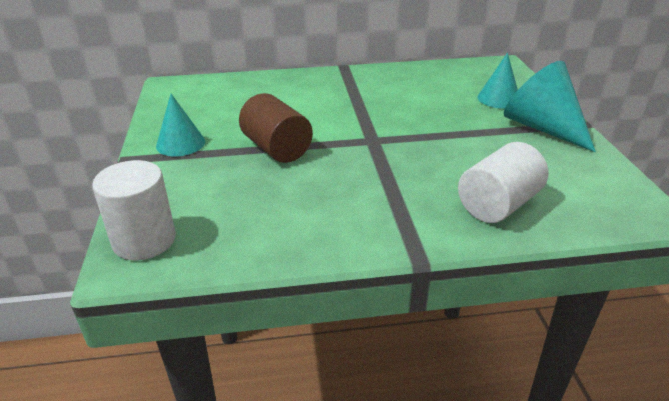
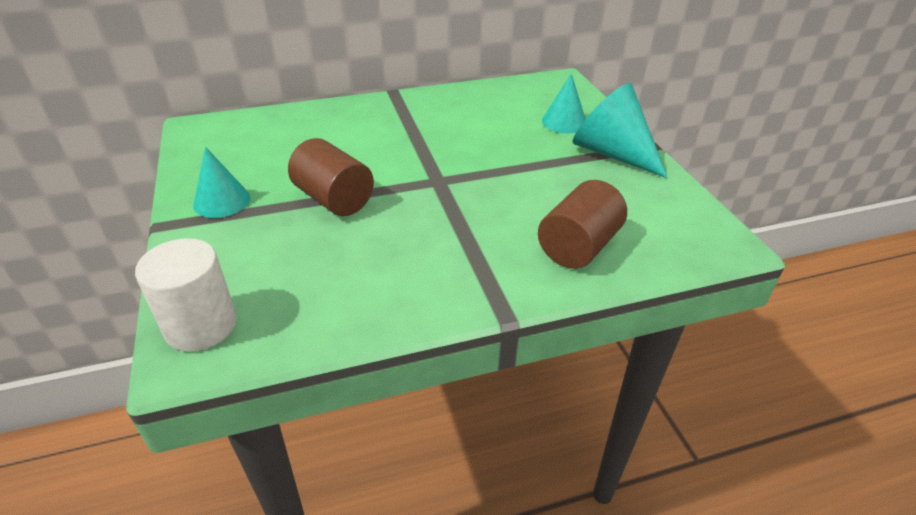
camera: 10 degrees left, 5 degrees up
(498, 205) = (578, 246): white cylinder -> brown cylinder

